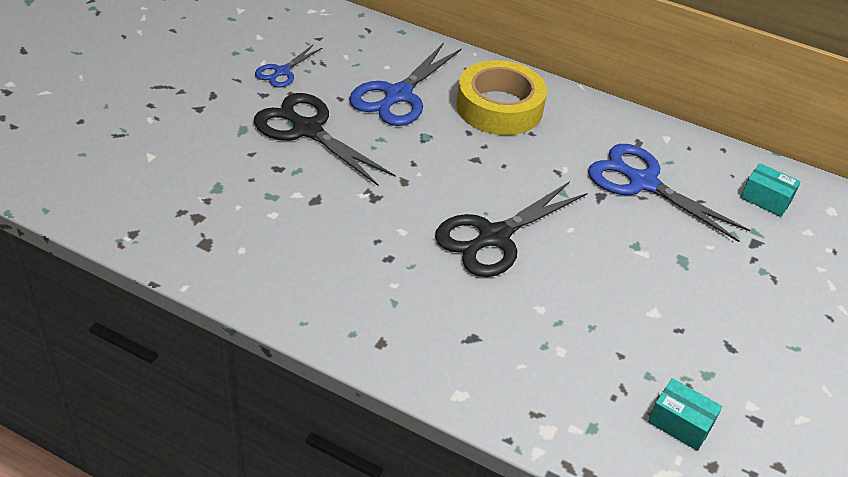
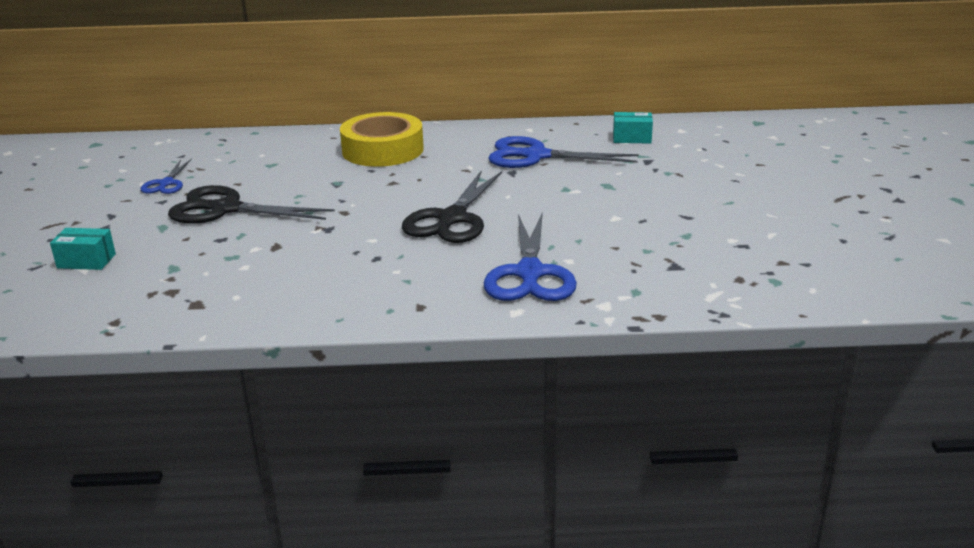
camera: 25 degrees left, 15 degrees down
(398, 95) = (289, 167): blue scissors -> blue scissors (530, 274)
(680, 424) = (694, 266): turquoise box -> turquoise box (86, 261)

